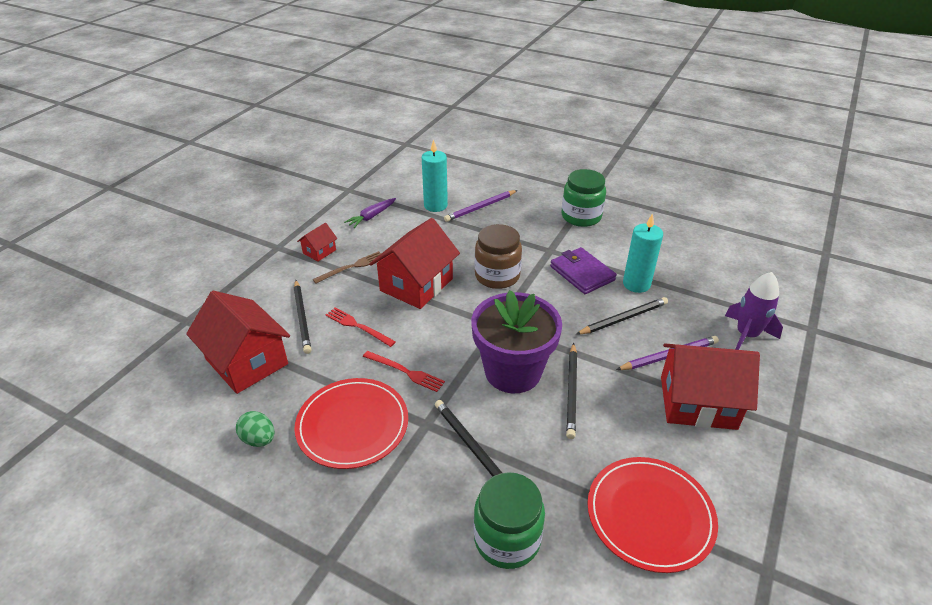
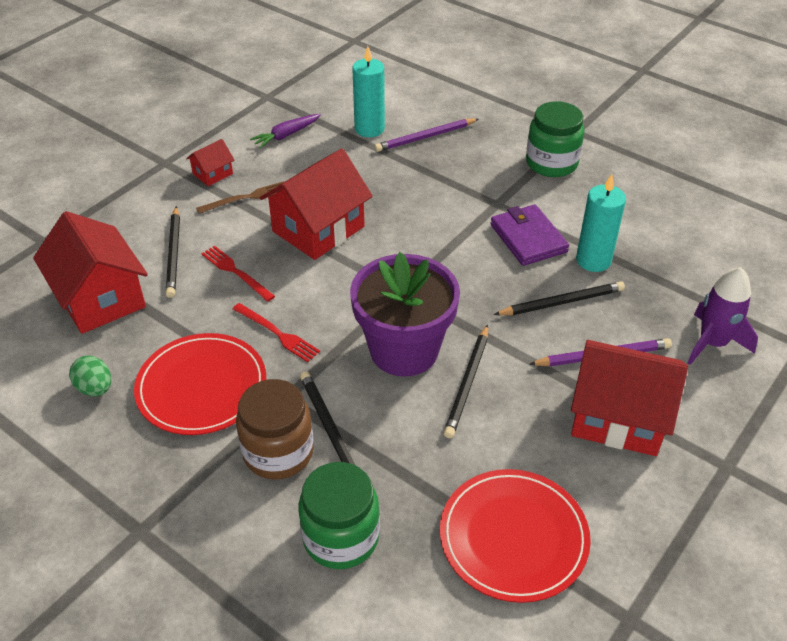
camera: 10 degrees right, 5 degrees up
(497, 276) = (420, 229): brown jar -> brown jar (278, 452)

